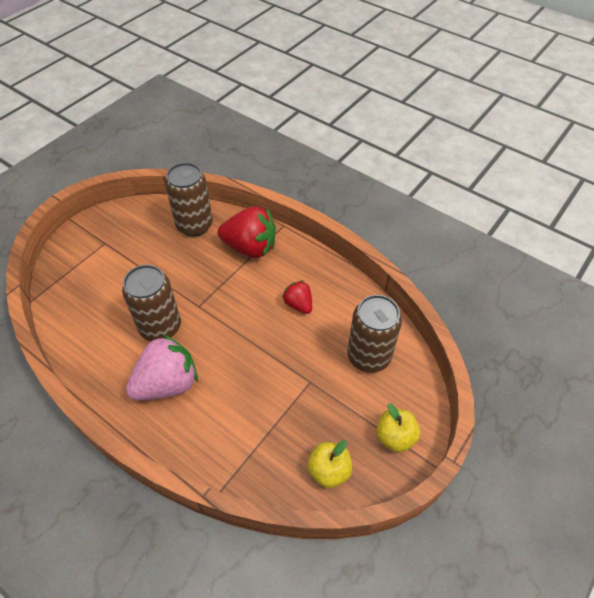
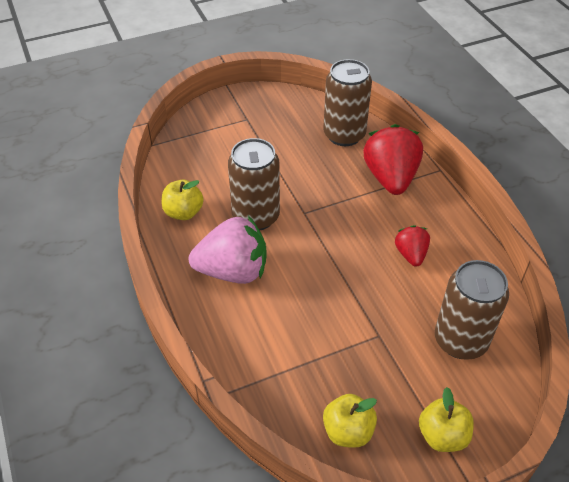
camera: 30 degrees right, 5 degrees down
(95, 351) = (183, 212): none -> yellow apple
(250, 247) = (390, 178): red strawberry -> red strawberry turned 135 degrees counterclockwise

